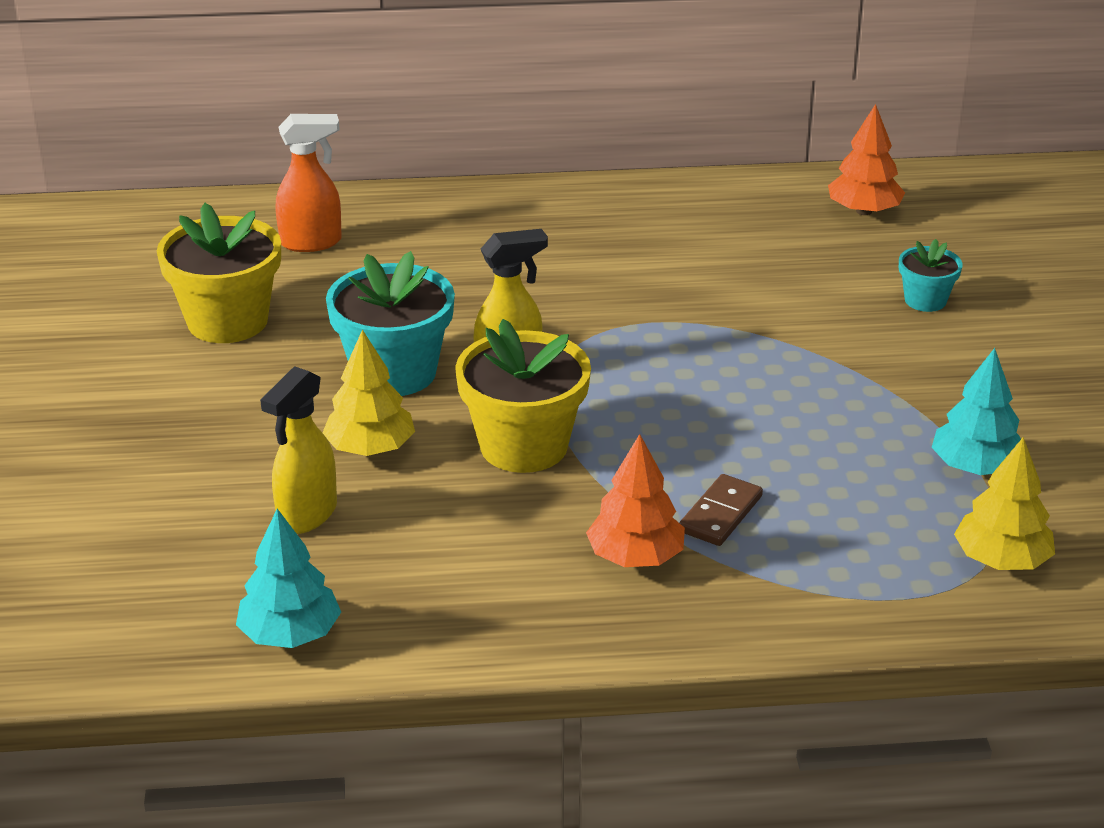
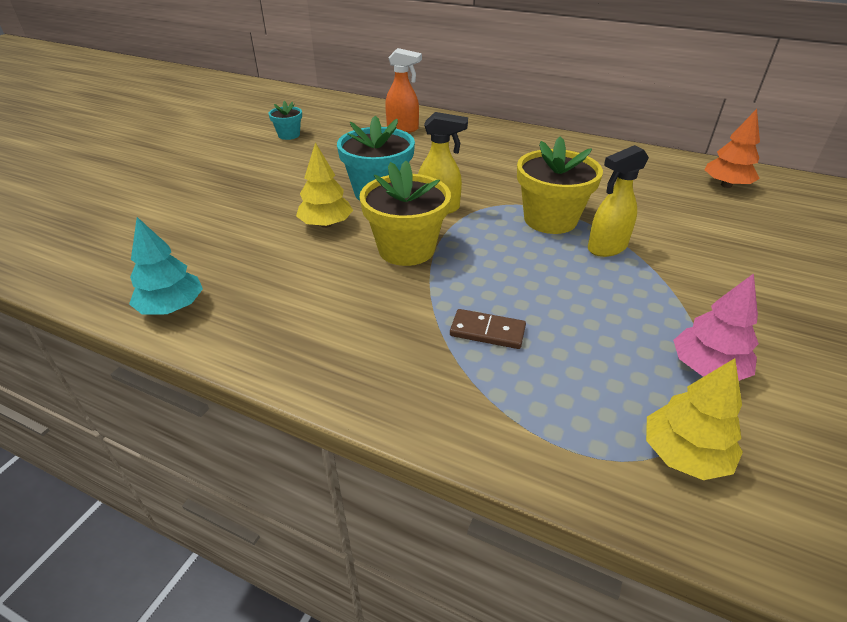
camera: 30 degrees right, 5 degrees up
(227, 321) = (328, 149): yellow flower pot -> yellow flower pot (550, 219)
(306, 515) = (257, 247): yellow spray bottle -> yellow spray bottle (606, 248)
(635, 557) = (406, 339): orange tree -> none
(720, 514) = (487, 331): brown domino -> brown domino turned 45 degrees clockwise
(925, 300) = (737, 244): turquoise flower pot -> turquoise flower pot (289, 135)
(975, 467) = (707, 368): turquoise tree -> pink tree

